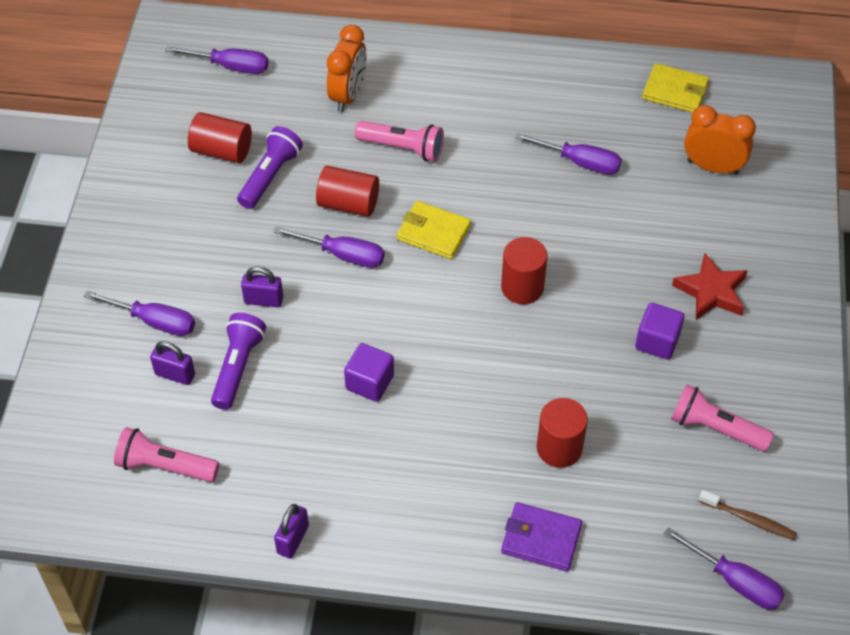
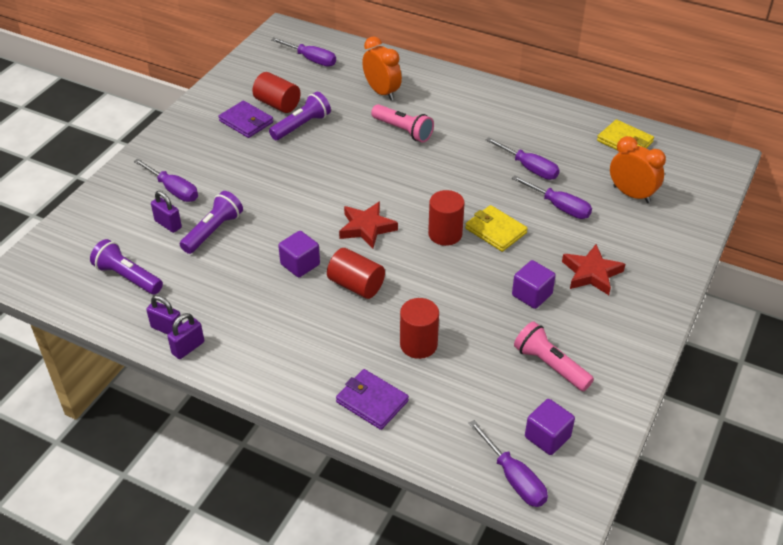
camera: 20 degrees right, 10 degrees down
(164, 466) = (127, 277): pink flashlight -> purple flashlight
(194, 189) = (246, 122): none -> purple wallet
(263, 300) = (254, 196): purple padlock -> purple padlock (167, 329)
(344, 255) = (326, 183): purple screwdriver -> purple screwdriver (559, 207)
(348, 95) = (382, 92): orange clock -> orange clock turned 75 degrees counterclockwise
(348, 204) = (346, 154): red cylinder -> red cylinder (356, 285)
(425, 306) = (366, 228): none -> red star
(433, 232) = (397, 185): yellow wallet -> yellow wallet (495, 231)
(749, 519) = (547, 437): brown toothbrush -> purple cube

